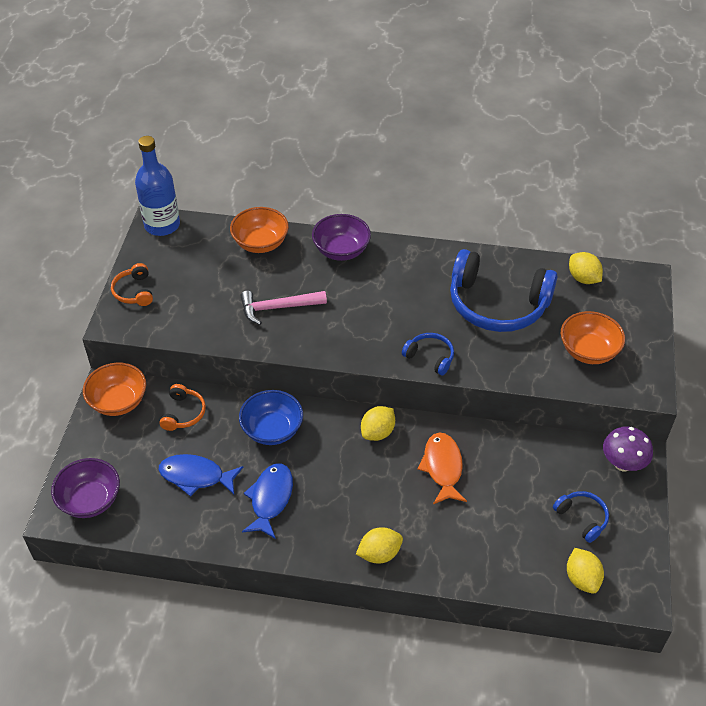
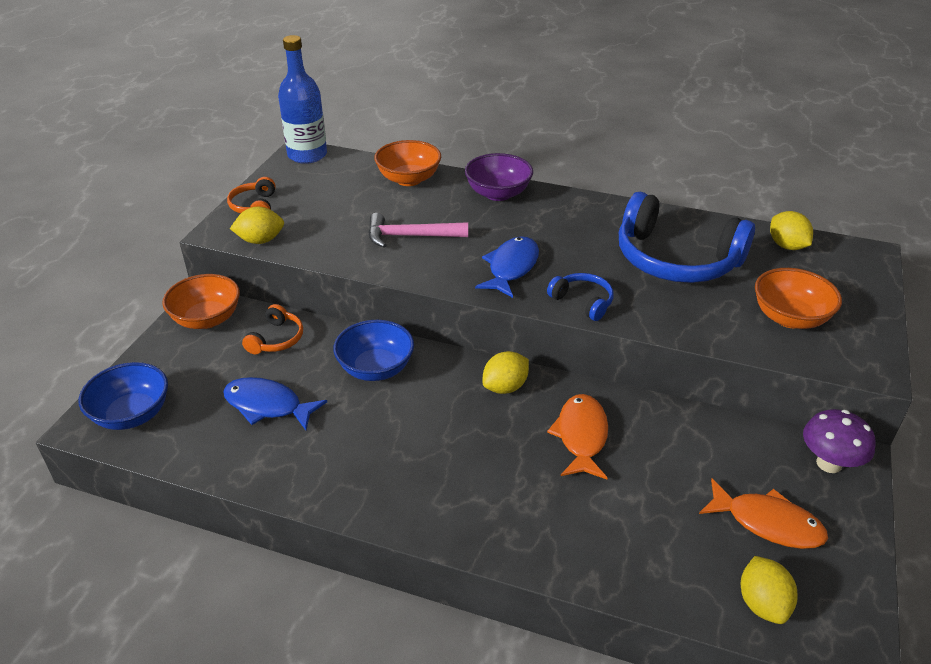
camera: 10 degrees right, 10 degrees down
(90, 500) = (132, 414): purple bowl -> blue bowl
(270, 499) = (351, 442): blue fish -> blue fish (511, 268)
(379, 554) = (476, 527): yellow lemon -> yellow lemon (260, 240)
(582, 518) = (767, 523): blue headphones -> orange fish

